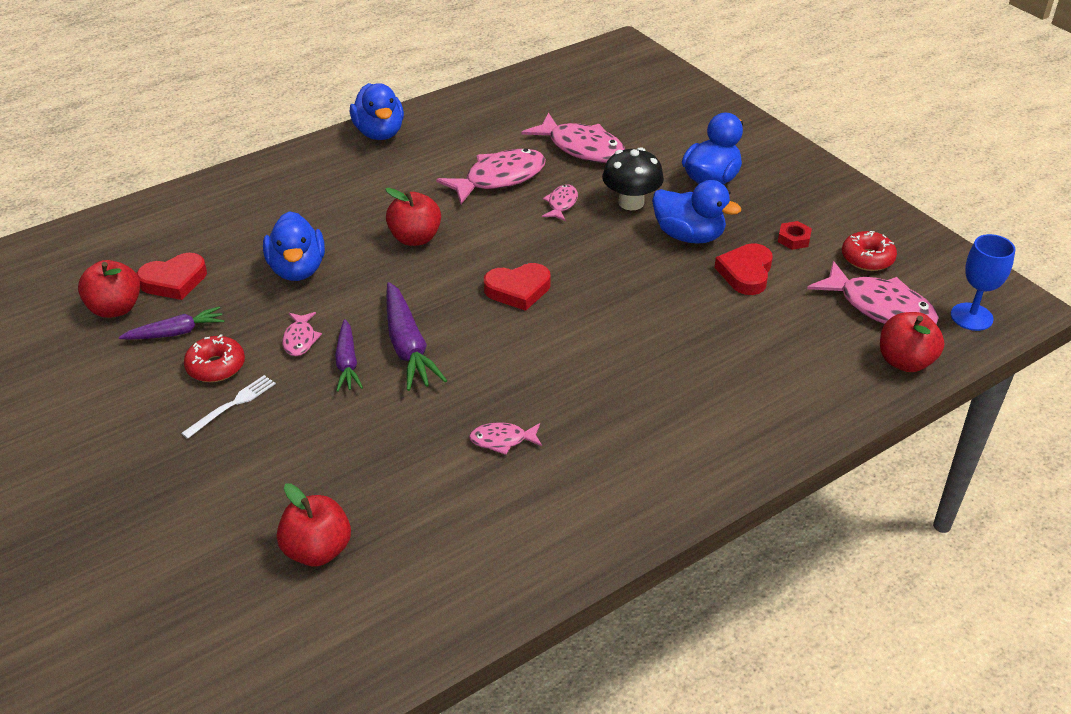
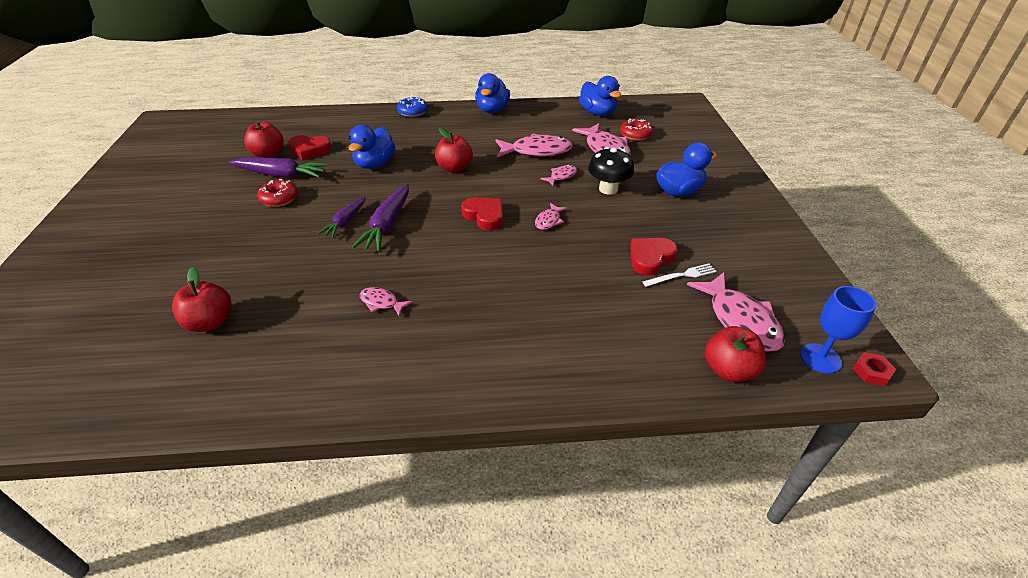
camera: 30 degrees right, 0 degrees up
(175, 332) = (281, 175): purple carrot -> purple carrot, size x1.57
(232, 405) = (263, 221): white fork -> white fork (681, 275)
(266, 171) = (413, 112): none -> blue donut
(300, 339) = (335, 200): pink fish -> pink fish (548, 221)
(518, 290) = (484, 216): red heart -> red heart turned 150 degrees counterclockwise
(689, 236) = (630, 221): blue duck -> blue duck (597, 113)
(793, 239) = (708, 248): red nut -> red nut (871, 372)
(867, 258) = (758, 281): red donut -> red donut (635, 135)

